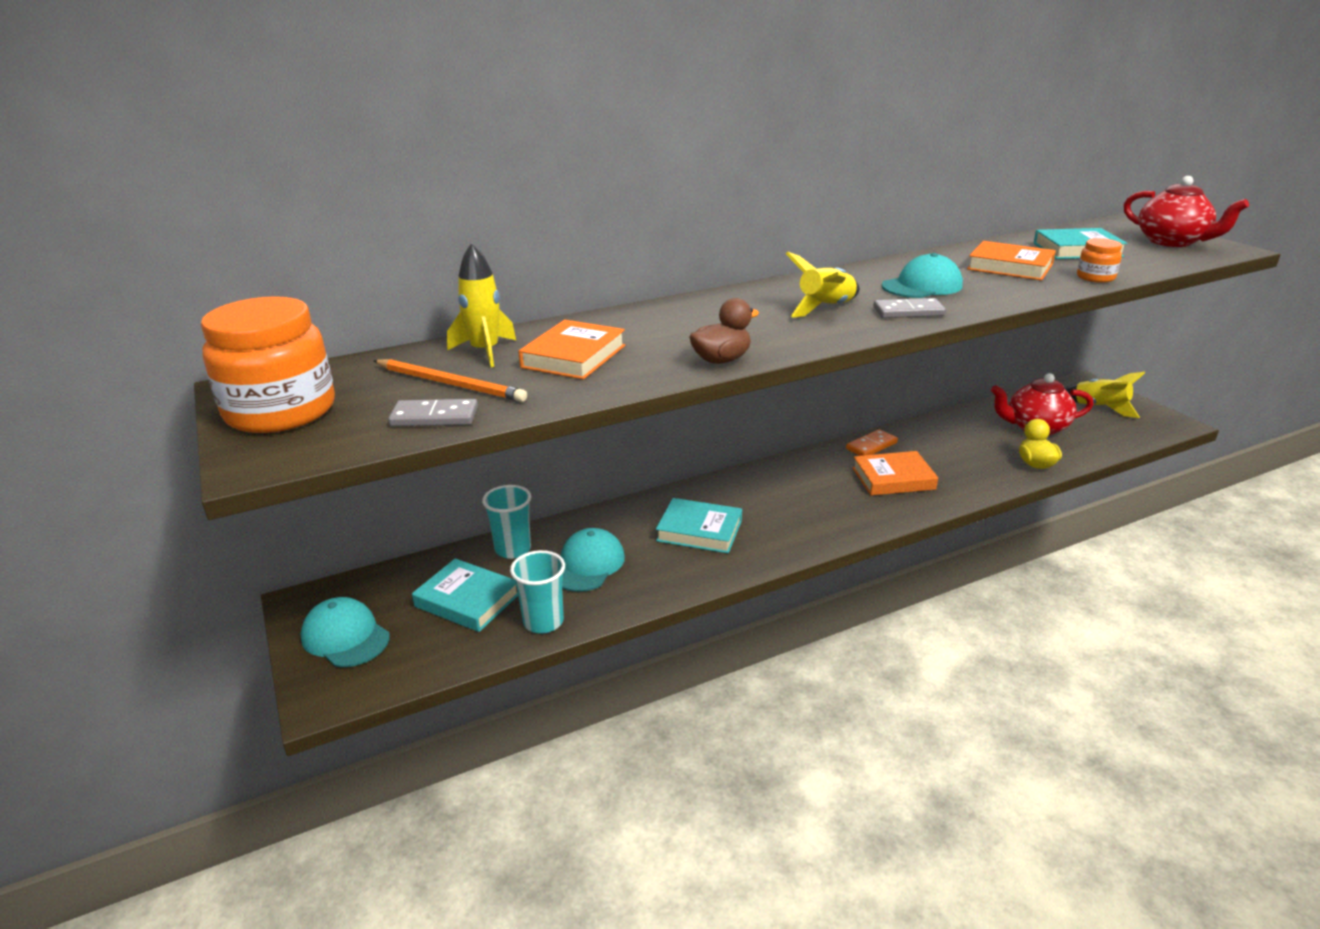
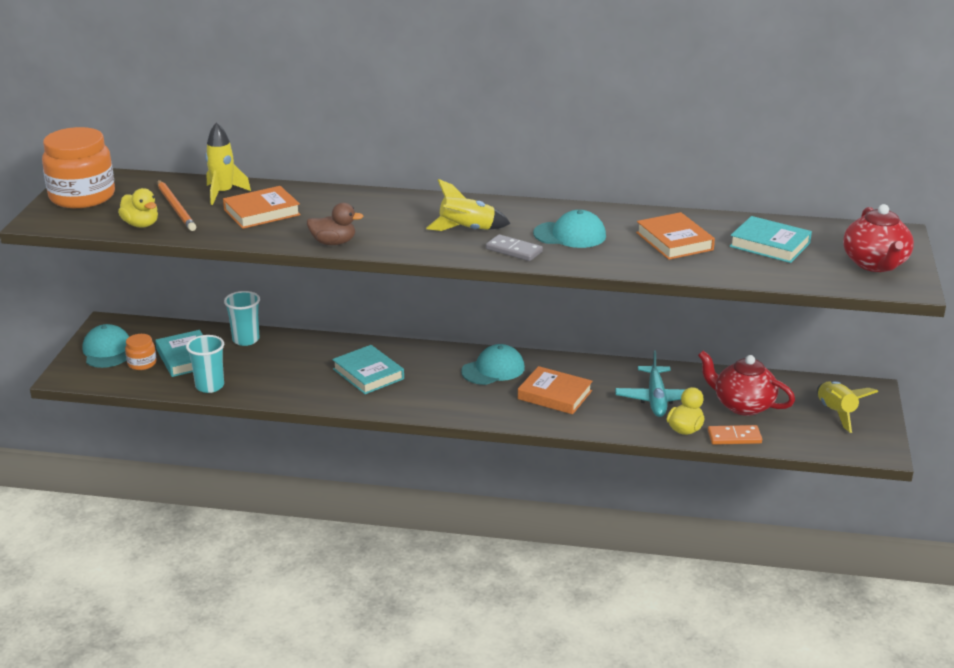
camera: 35 degrees right, 0 degrees up
(434, 417) = (141, 224): grey domino -> yellow duck
(587, 564) = (274, 366): turquoise cap -> turquoise cap (493, 369)
(871, 446) = (580, 367): orange domino -> orange domino (734, 437)
(971, 448) = (656, 399): none -> turquoise plane
(1095, 277) = (716, 271): orange jar -> orange jar (142, 363)

